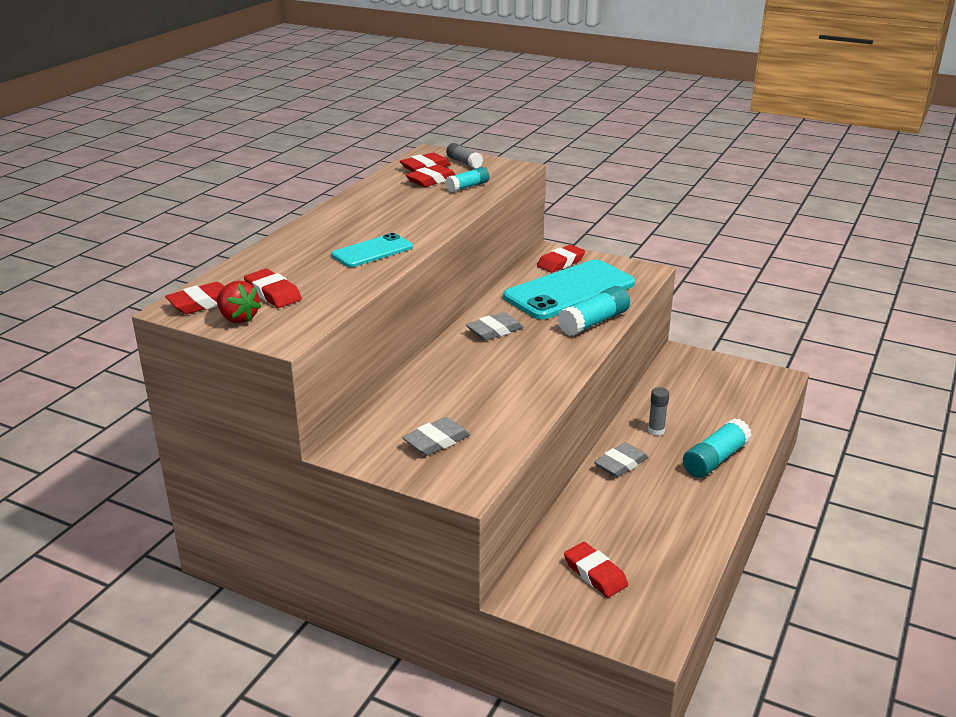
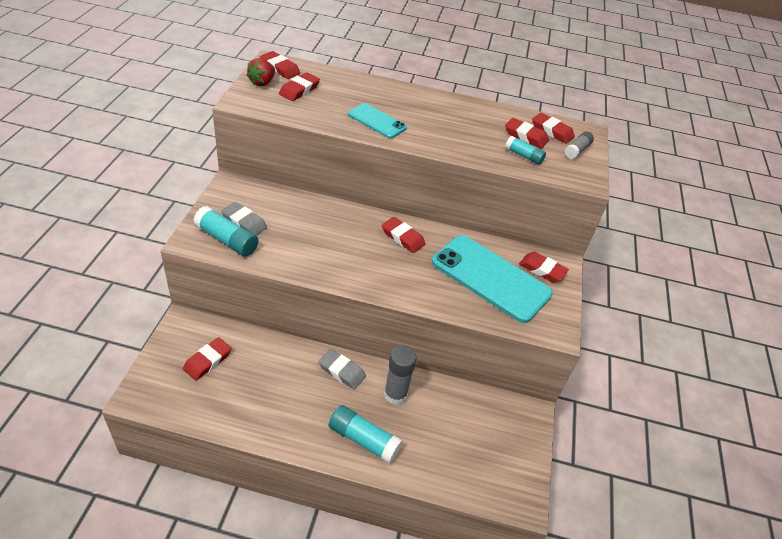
camera: 70 degrees right, 15 degrees up
(494, 330) = (403, 237): grey eraser -> red eraser
(594, 322) = (439, 296): turquoise glue stick -> turquoise glue stick (227, 240)
(656, 431) = (395, 394): grey glue stick -> grey glue stick, size x1.64

